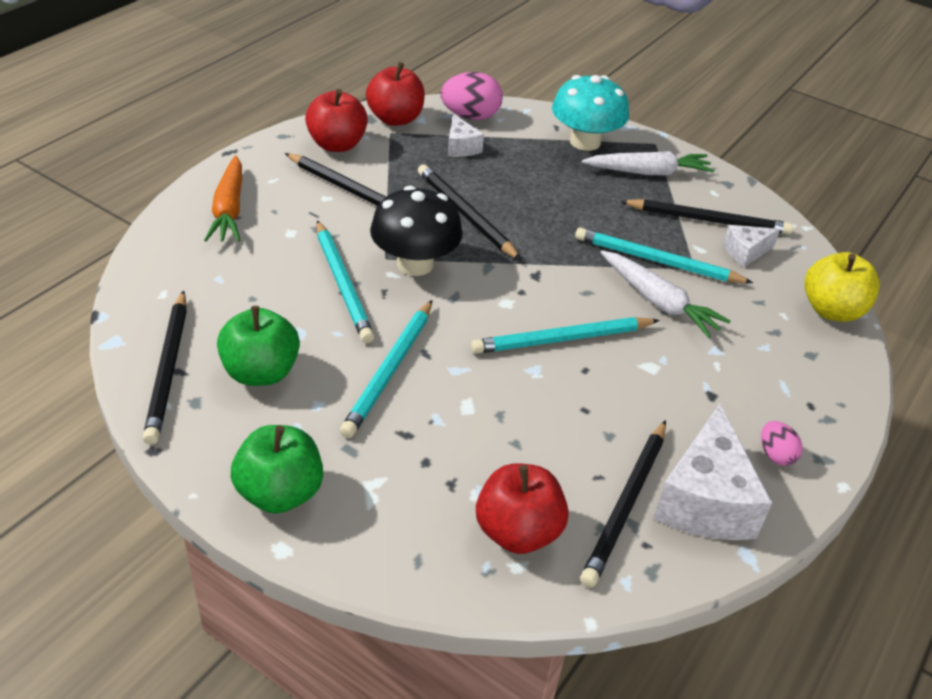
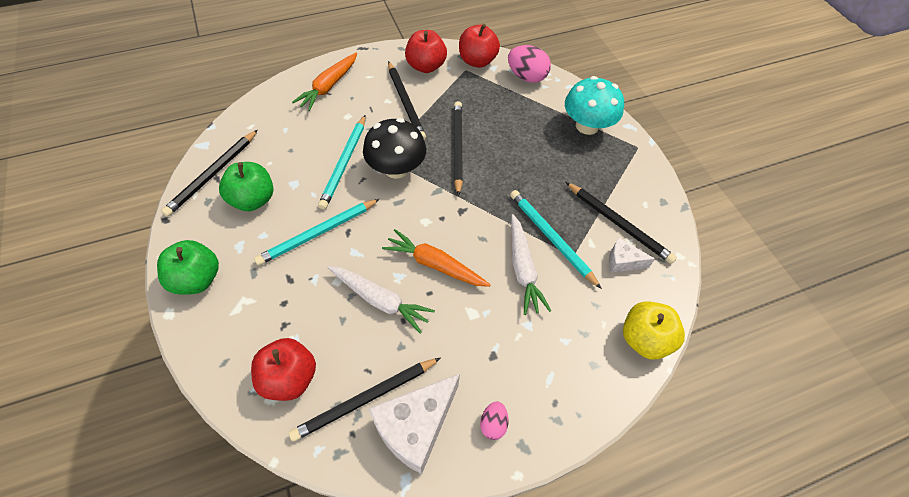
camera: 35 degrees right, 15 degrees up
(461, 147) = (499, 97): white cheese -> none
(562, 339) = (435, 264): turquoise pencil -> orange carrot
(648, 172) = (610, 168): white carrot -> white carrot (380, 300)

